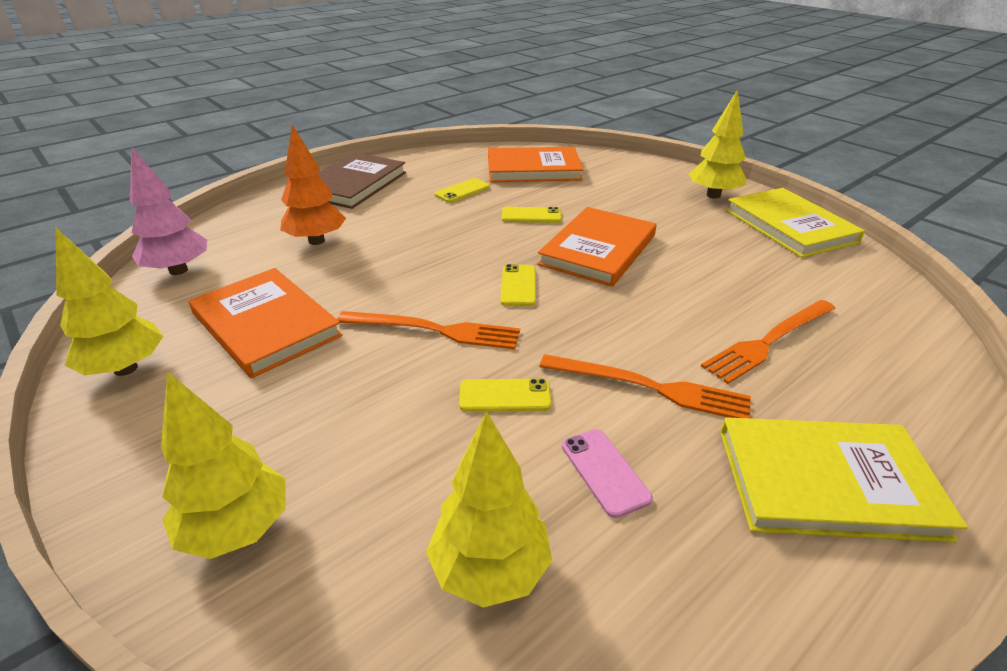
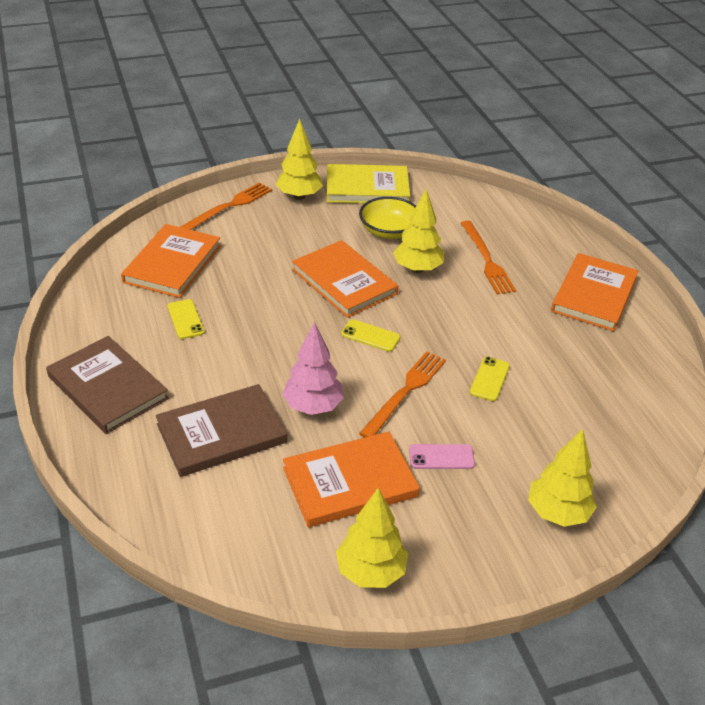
camera: 70 degrees left, 5 degrees up
(178, 270) = (218, 537): pink tree -> pink tree (313, 406)
(316, 241) = (221, 433): orange tree -> brown book
(490, 570) = (611, 420): yellow tree -> yellow tree (417, 269)
(531, 216) = (266, 295): yellow phone -> none
(604, 472) = (563, 362): pink phone -> pink phone (441, 457)
(650, 387) = (506, 320): orange fork -> orange fork (229, 206)
(727, 256) = (389, 231): none -> yellow bowl
(827, 482) = (593, 295): yellow book -> orange book

